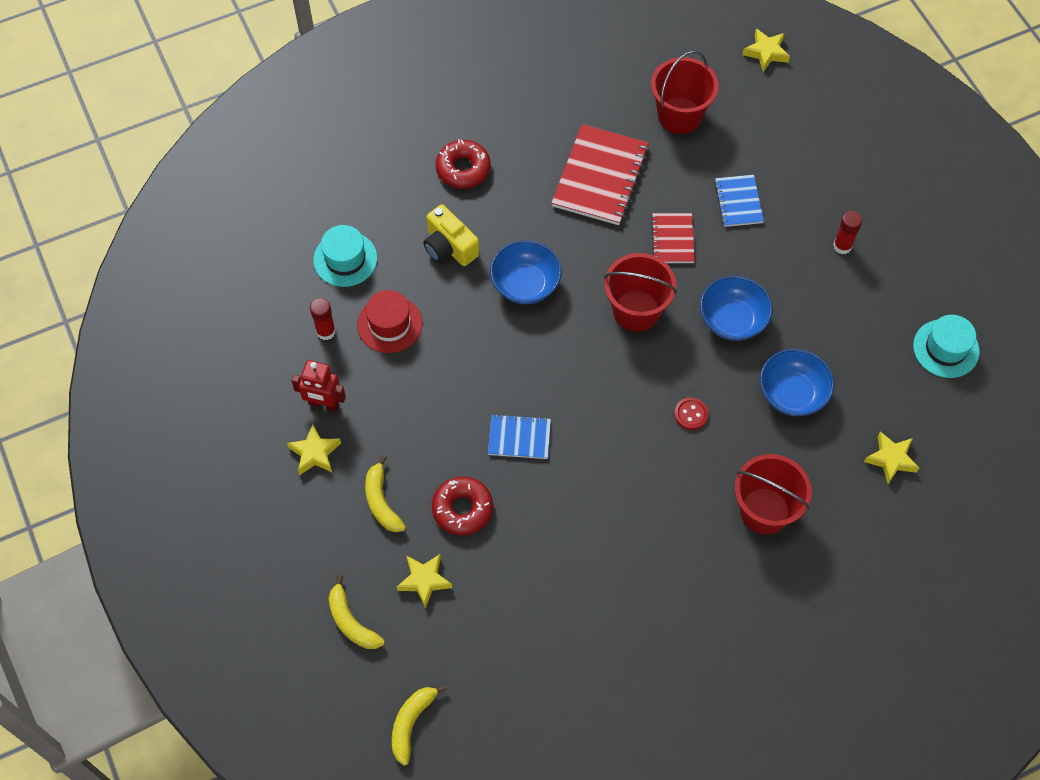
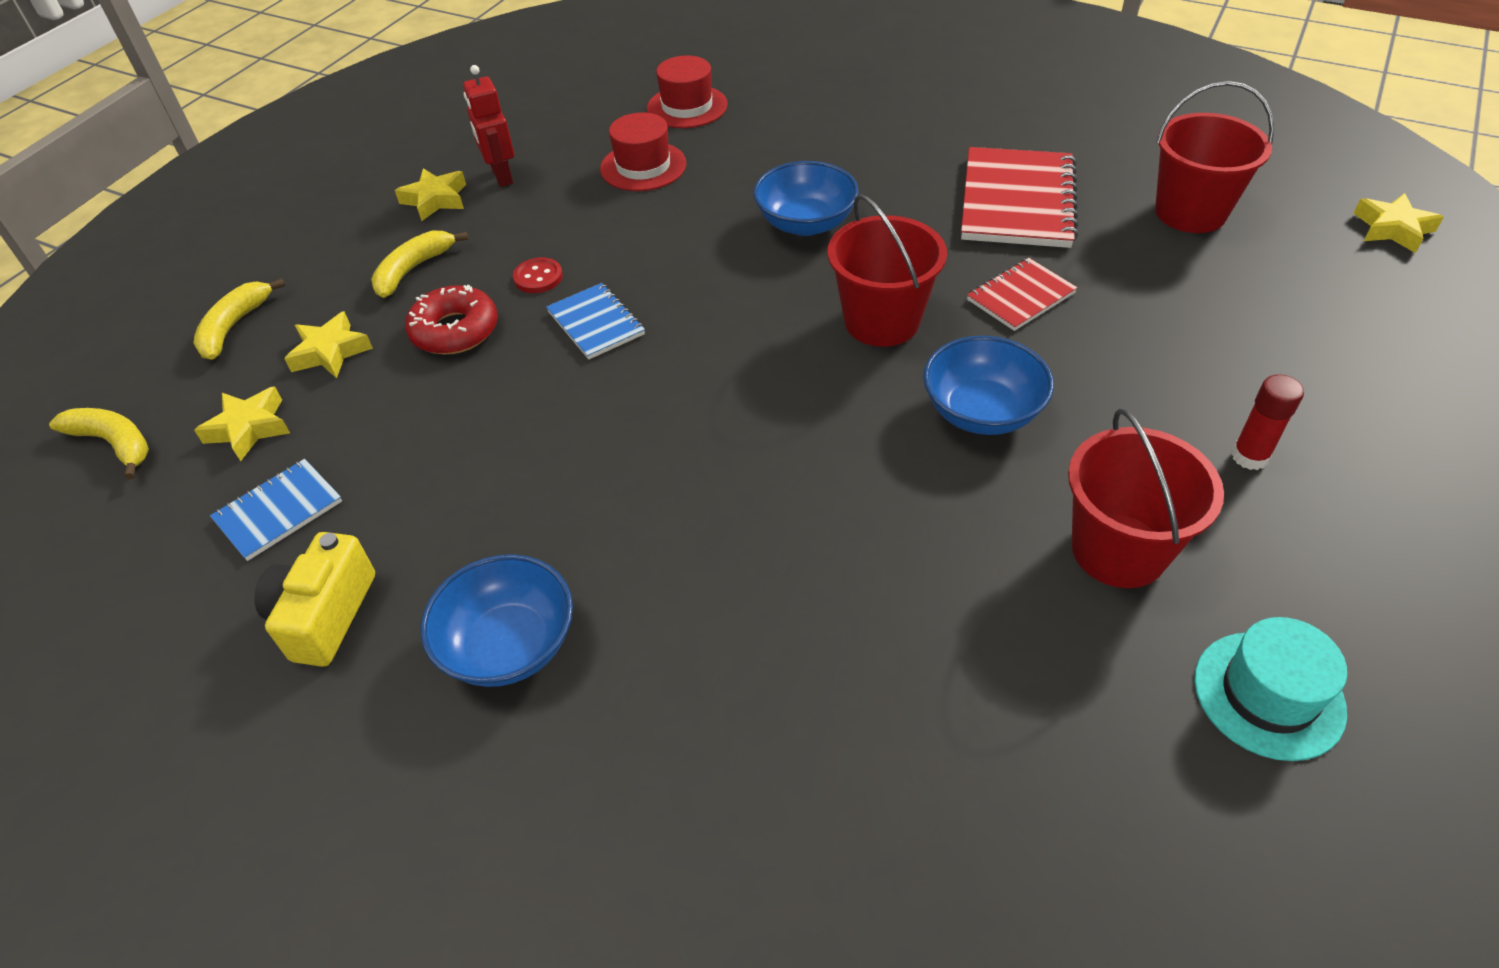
camera: 55 degrees right, 15 degrees down
(326, 331) = (589, 137): red glue stick -> none
(345, 259) = (687, 107): turquoise hat -> red hat
(412, 723) = (115, 444): yellow banana -> yellow banana turned 45 degrees clockwise
(449, 247) = (784, 154): yellow camera -> yellow camera (325, 615)
(463, 169) = (888, 116): red donut -> none
(600, 177) = (1017, 201): red notebook -> red notebook turned 60 degrees counterclockwise
(691, 414) = (791, 452): red button -> red button (538, 277)
(738, 202) = (1156, 321): blue notebook -> blue notebook (278, 511)
(764, 511) = (717, 623): red bucket -> red bucket (1118, 550)
(792, 393) = (947, 540): blue bowl -> blue bowl (509, 645)
(891, 459) = (978, 742): yellow star -> yellow star (249, 428)

